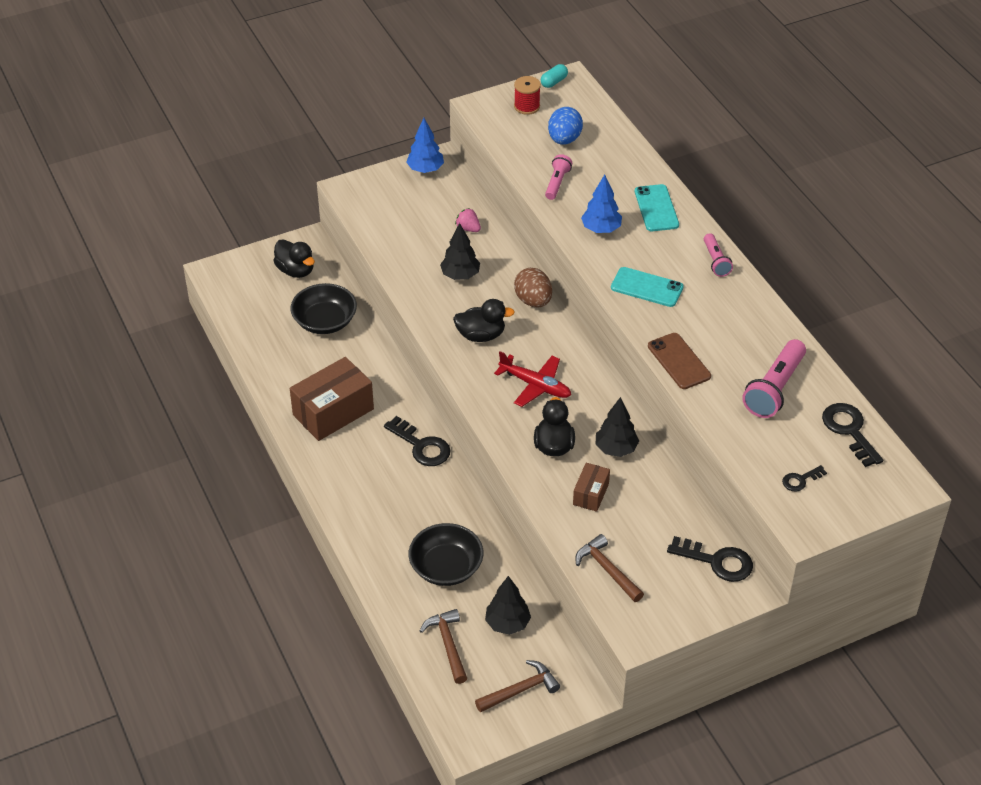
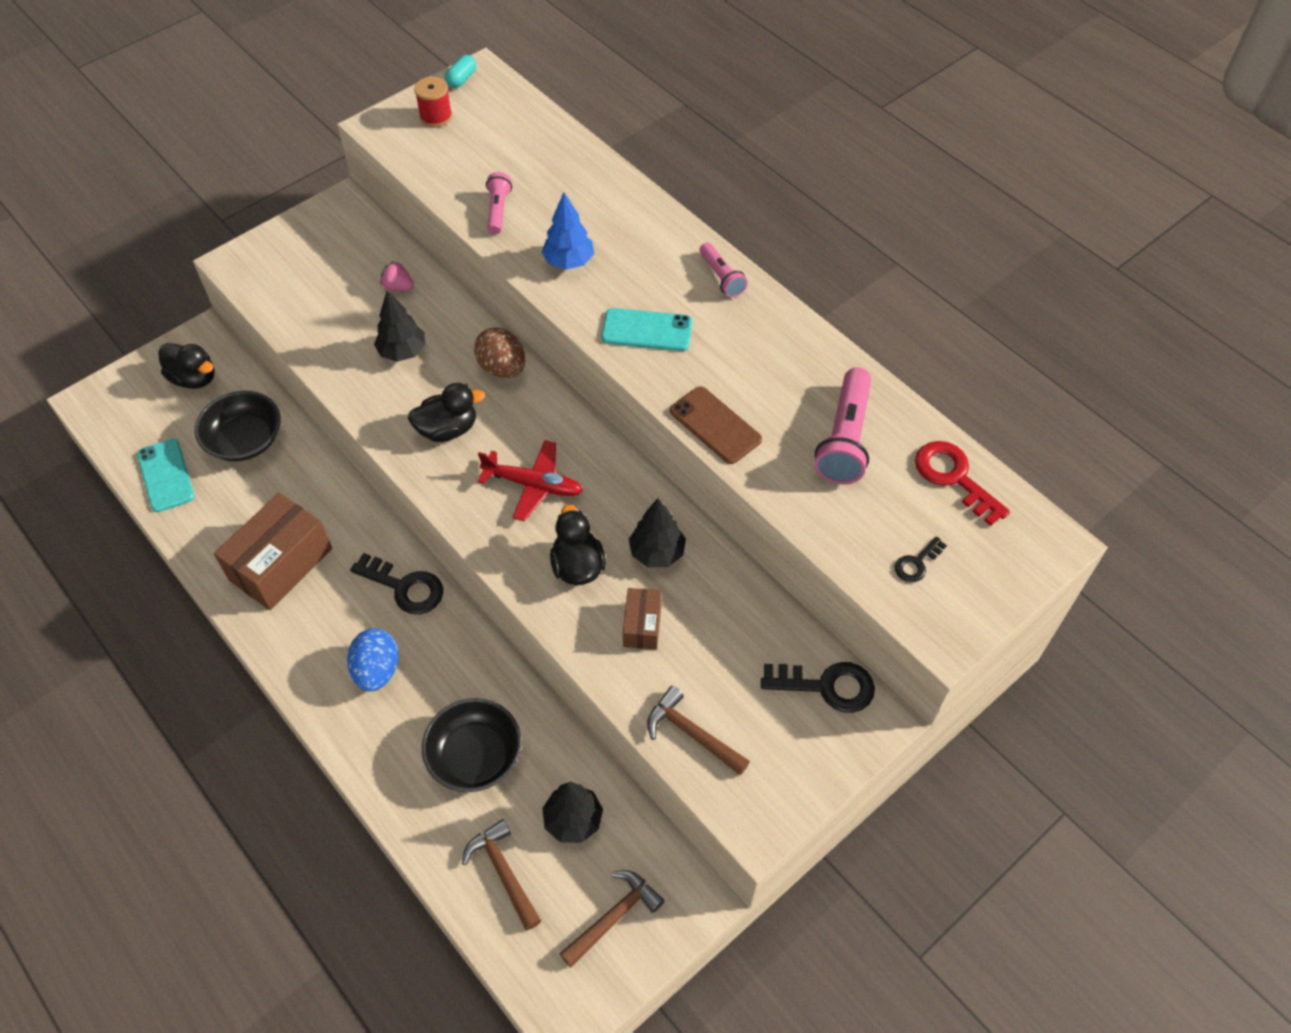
camera: 15 degrees left, 10 degrees up
(425, 169) = (327, 219): blue tree -> none
(564, 139) = (493, 151): blue egg -> blue egg (377, 670)
(656, 208) = (629, 221): turquoise phone -> turquoise phone (165, 475)
(849, 430) = (954, 477): black key -> red key

